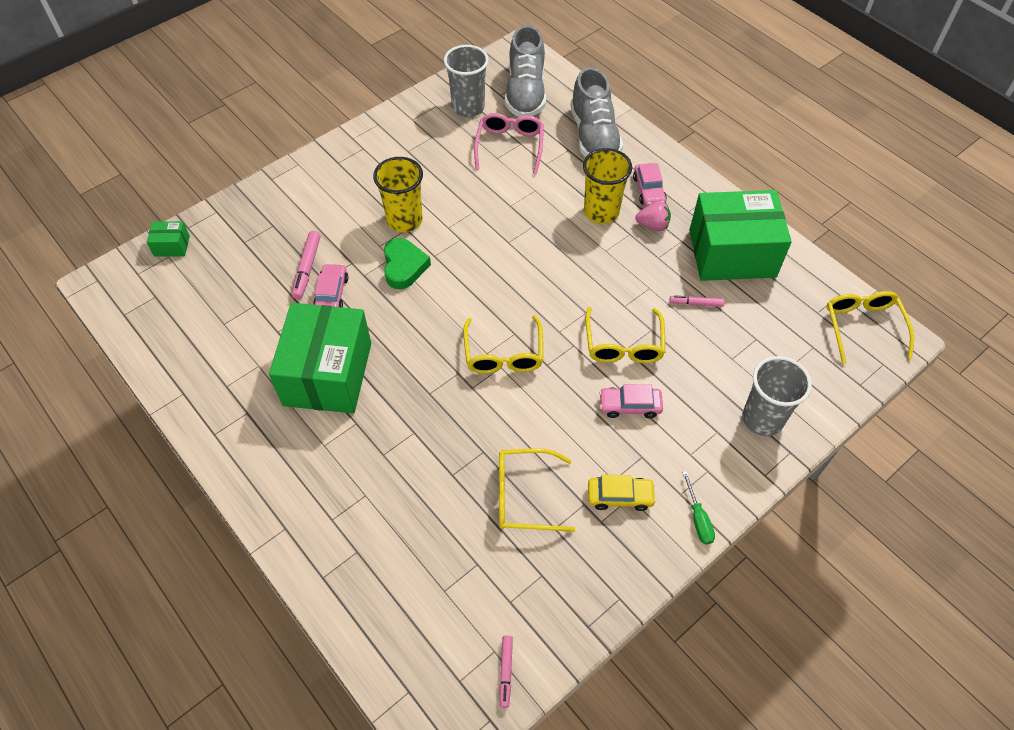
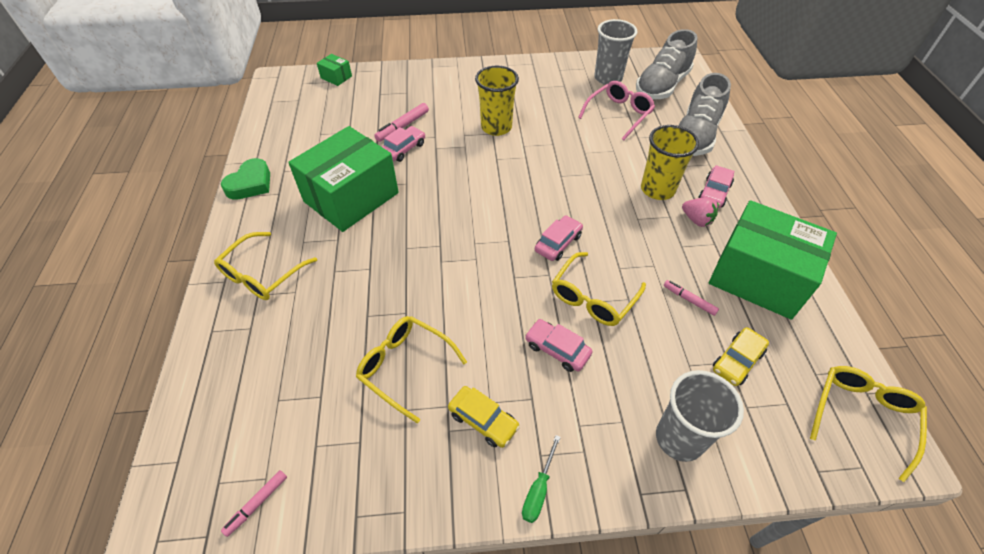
camera: 35 degrees right, 5 degrees down
(404, 266) = (468, 156): green heart -> green heart (250, 184)
(503, 354) = (486, 251): yellow glasses -> yellow glasses (262, 275)
(558, 311) = (558, 243): none -> pink car
(761, 334) = (737, 360): none -> yellow car

